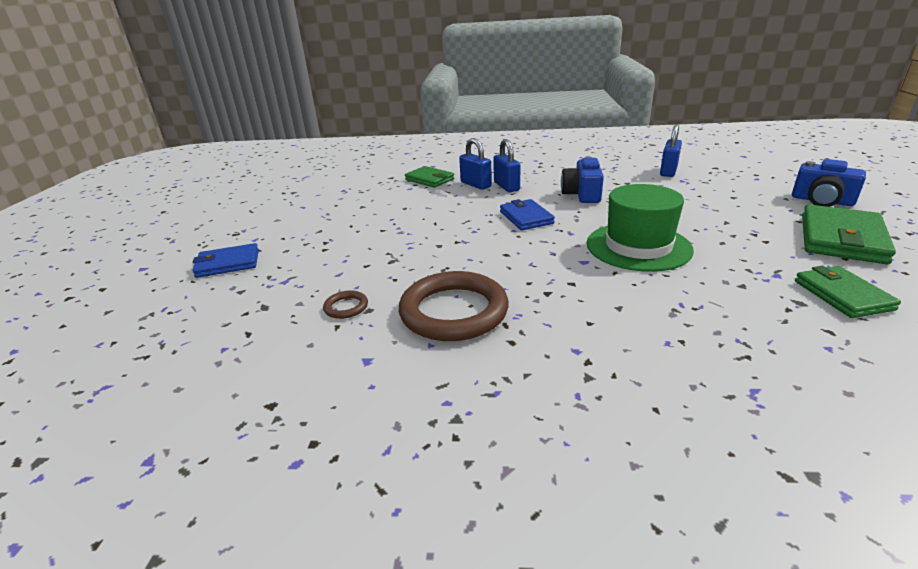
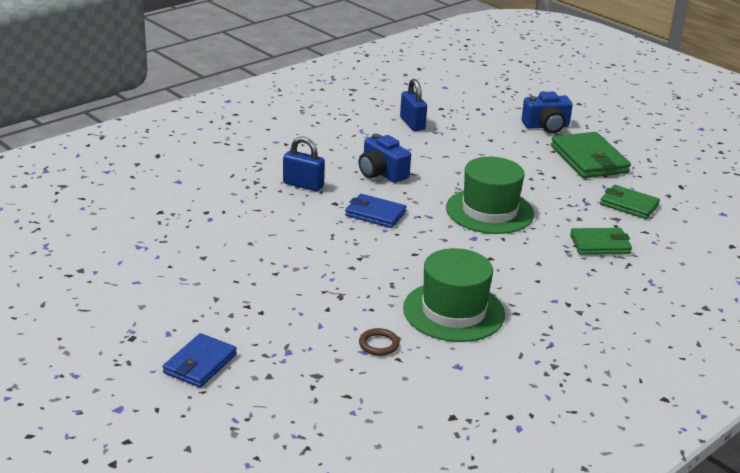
camera: 50 degrees left, 0 degrees up
(429, 179) = (210, 201): green wallet -> green wallet (600, 244)
(454, 311) = (453, 311): brown ring -> green hat
(475, 184) = (270, 192): blue padlock -> none

